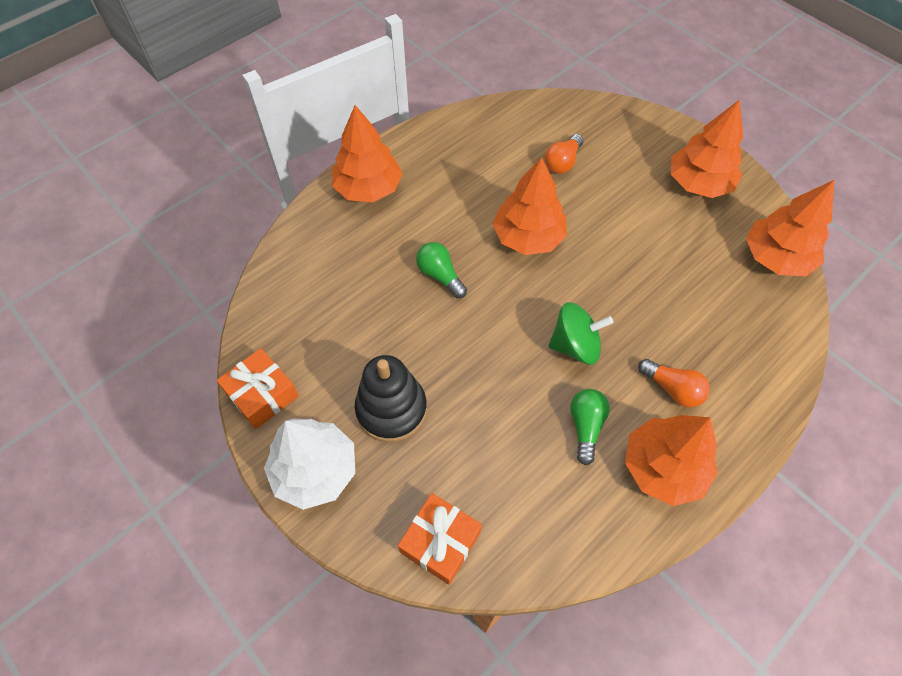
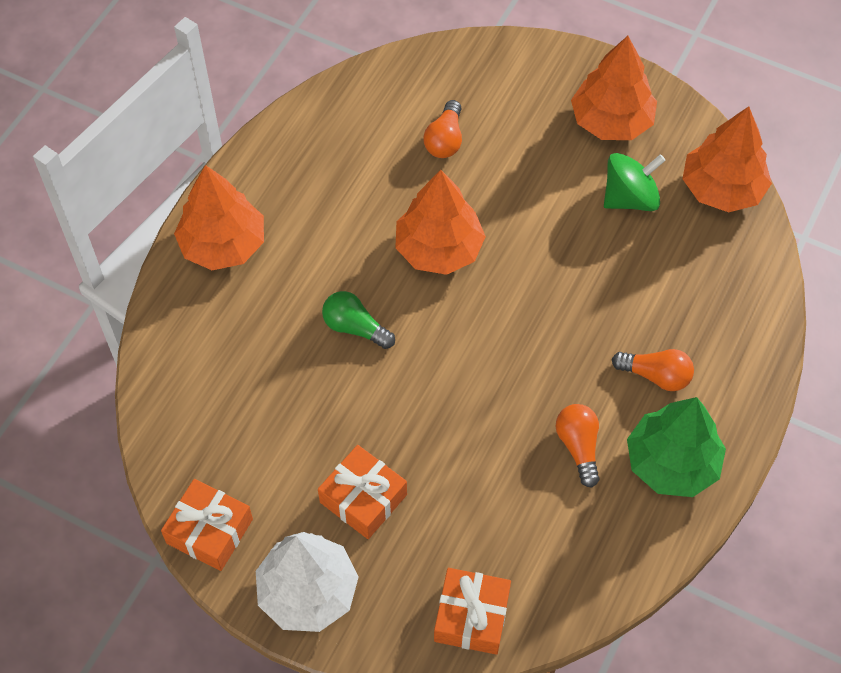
camera: 20 degrees left, 0 degrees up
(391, 409) = (363, 498): black stacking toy -> orange gift
(575, 345) = (537, 361): green spinning top -> green spinning top (630, 198)
(585, 426) = (578, 447): green light bulb -> orange light bulb
(663, 467) = (671, 462): orange tree -> green tree

